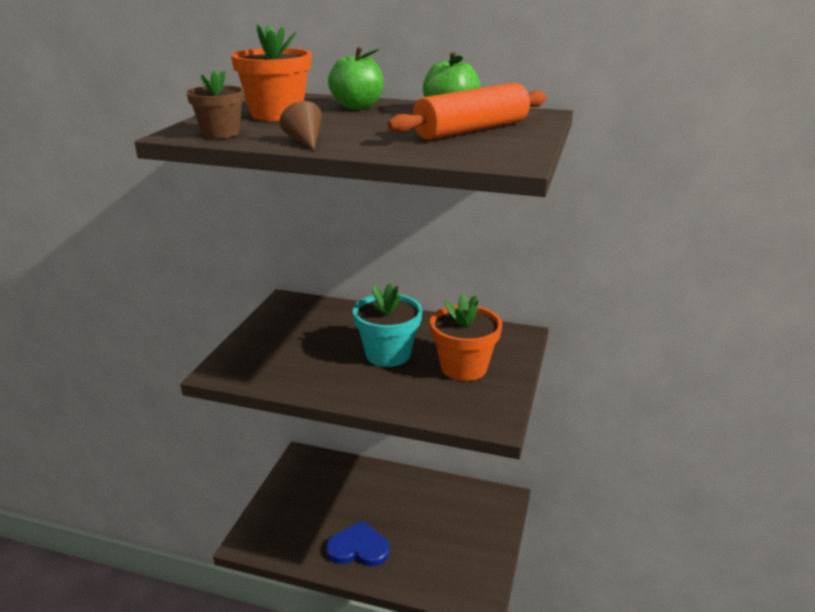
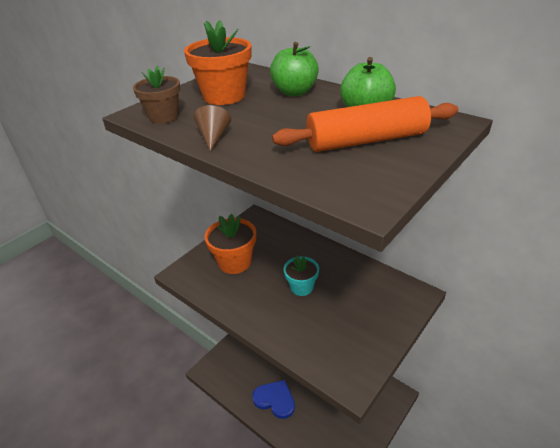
camera: 25 degrees right, 10 degrees up
(388, 354) = (301, 287): turquoise flower pot -> turquoise flower pot, size x0.65
(463, 367) = (353, 317): orange flower pot -> orange flower pot (234, 262)

